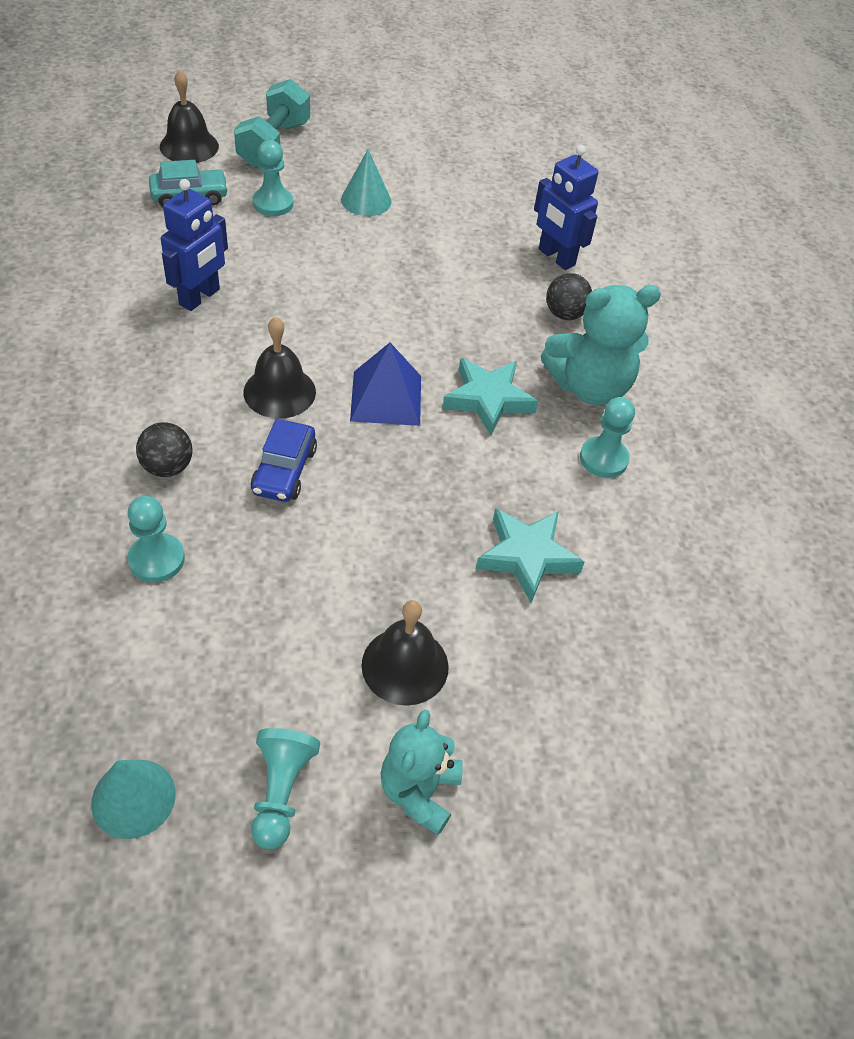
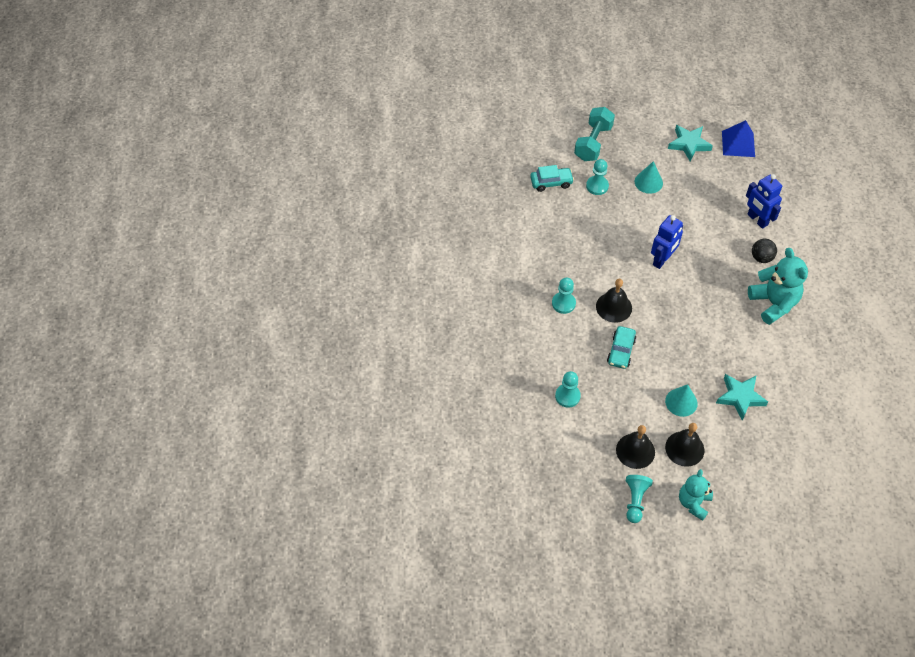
camera: 10 degrees right, 5 degrees up
(133, 798) = (575, 501): turquoise cone -> turquoise cone (681, 402)
(167, 467) = (565, 349): black ball -> none
(189, 146) = (545, 146): black bell -> black bell (635, 451)
(200, 297) = (566, 250): blue robot -> blue robot (662, 260)
(284, 470) = (621, 351): blue car -> turquoise car
(386, 398) = (667, 310): blue pyramid -> blue pyramid (738, 144)
(488, 399) = (720, 311): turquoise star -> turquoise star (689, 144)
(589, 387) = (773, 303): turquoise teddy bear -> turquoise teddy bear turned 105 degrees counterclockwise
(603, 459) = (779, 345): turquoise pawn -> turquoise pawn (563, 303)

